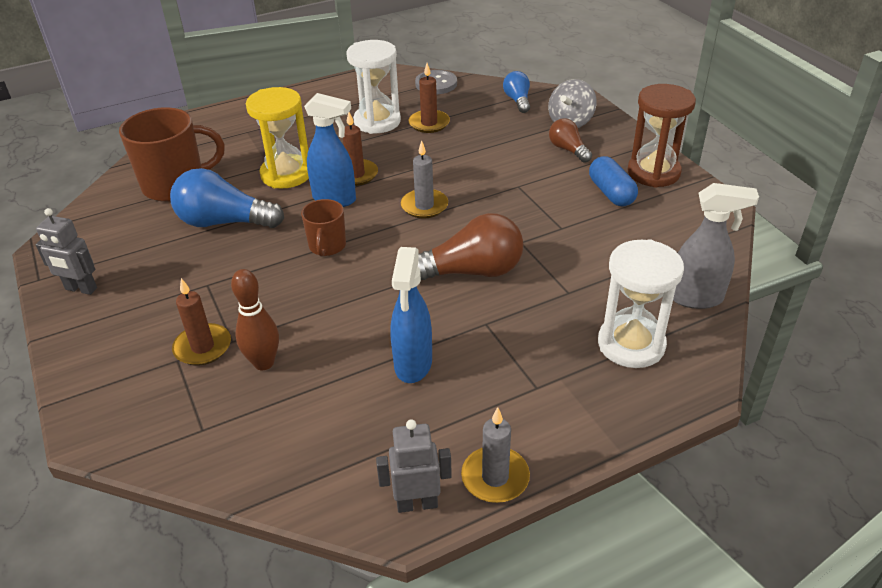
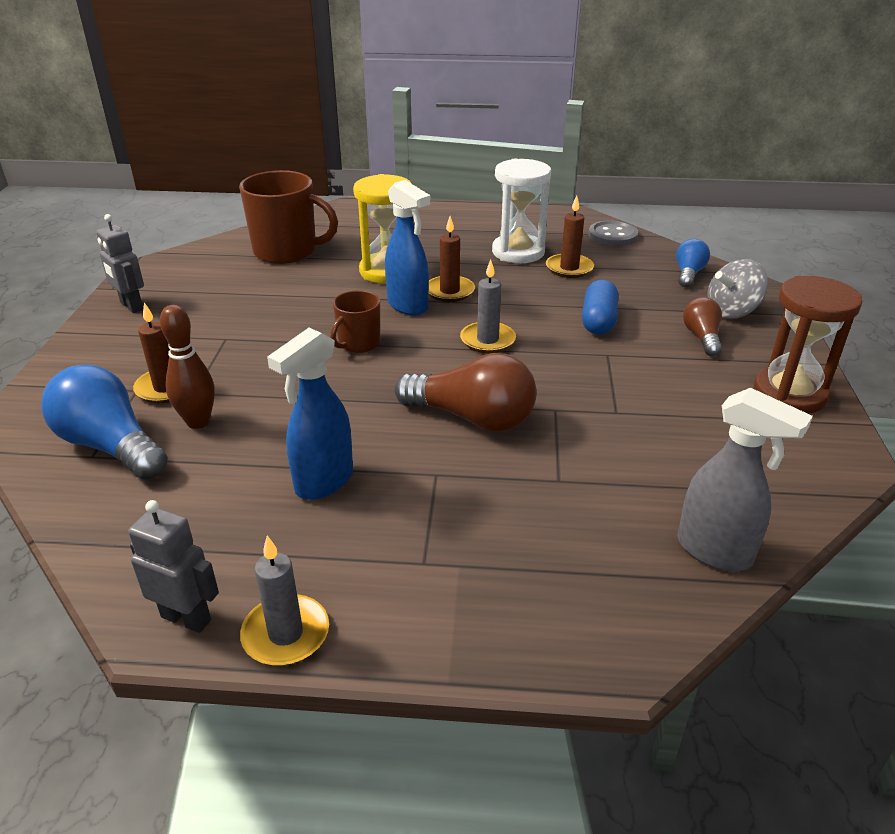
camera: 30 degrees right, 5 degrees down
(224, 222) = (293, 293): blue light bulb -> blue light bulb (110, 446)
(611, 193) = (712, 397): blue capsule -> blue capsule (598, 321)
(631, 344) = (579, 567): white hourglass -> none

